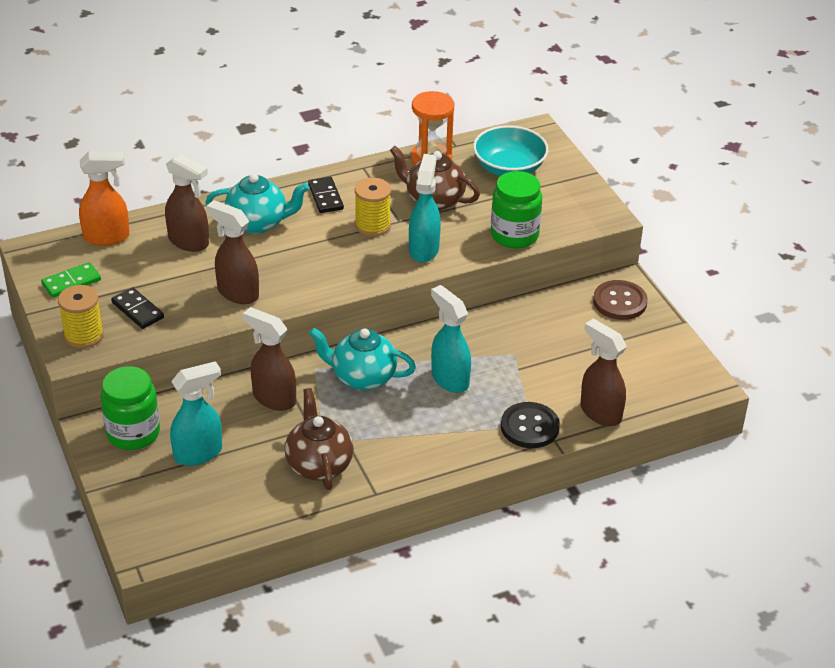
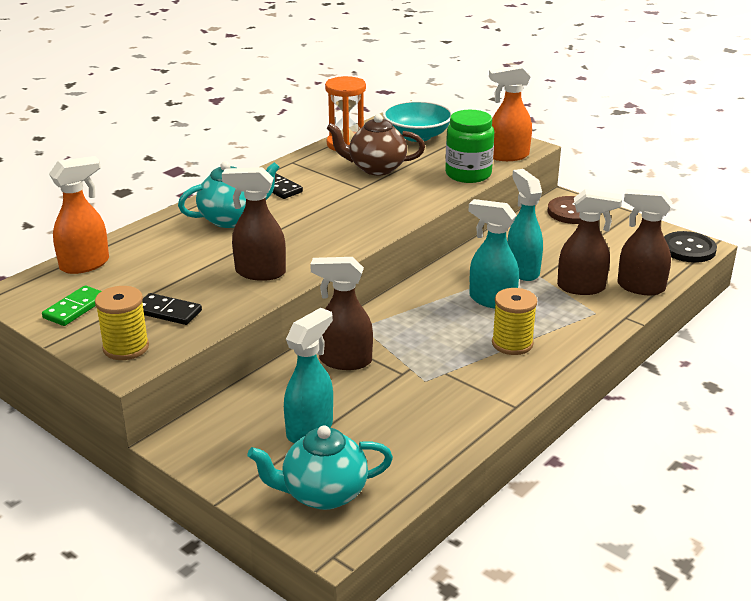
camera: 25 degrees left, 10 degrees down
(133, 433) = (224, 433): green jar -> none
(189, 242) = (175, 248): brown spray bottle -> brown spray bottle (582, 288)
(319, 464) = (439, 400): brown teapot -> none
(362, 377) = (413, 321): turquoise teapot -> turquoise teapot (323, 494)
(372, 225) = (340, 196): yellow spool -> yellow spool (512, 344)
(424, 249) = (402, 201): turquoise spray bottle -> turquoise spray bottle (522, 270)
(529, 427) = (595, 314): black button -> black button (688, 249)
(574, 223) = (507, 156): none -> orange spray bottle

